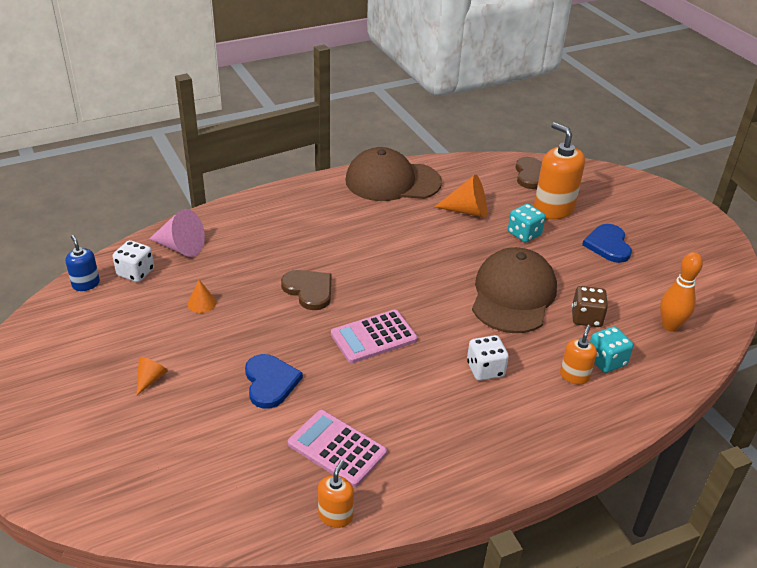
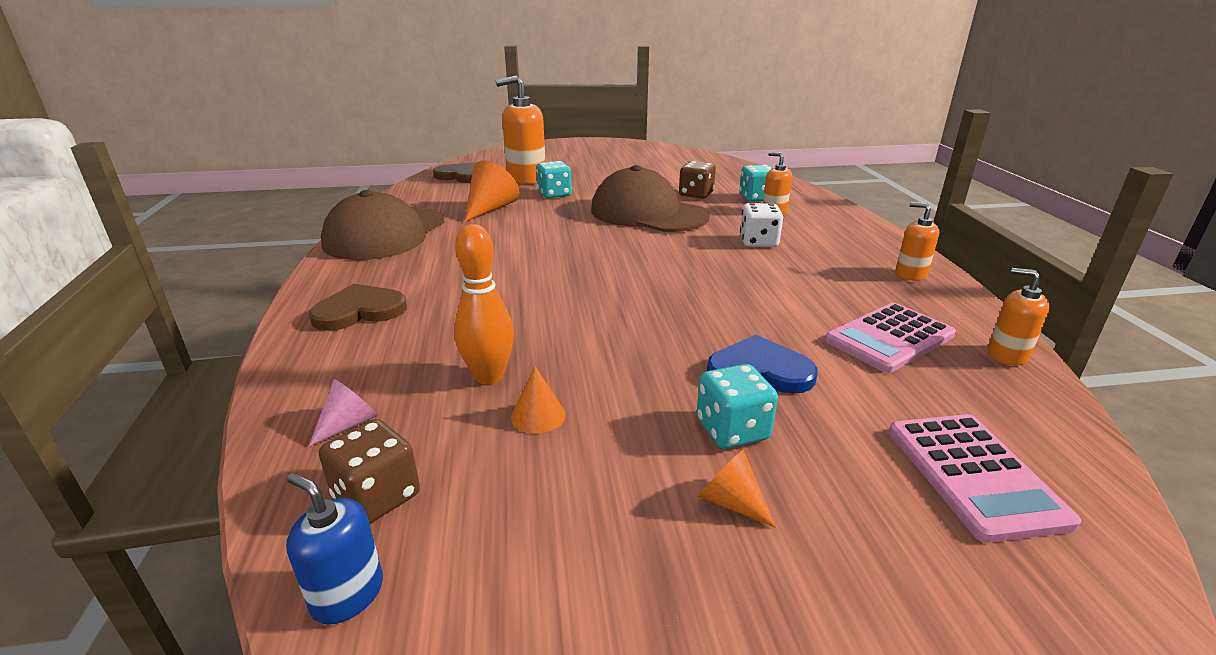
camera: 70 degrees left, 10 degrees down
(86, 284) = (347, 595): blue soap dispenser -> blue soap dispenser turned 45 degrees clockwise
(135, 272) = (377, 496): white dice -> brown dice
(180, 247) = (349, 424): pink cone -> pink cone, size x0.56
(207, 375) = (732, 430): none -> turquoise dice
(309, 290) = (568, 315): brown heart -> brown heart (359, 311)
(374, 337) = (687, 287): pink calculator -> pink calculator (974, 475)
(464, 471) = (910, 274): none -> orange soap dispenser
(608, 245) = (598, 171): blue heart -> none
(670, 326) = (718, 173): orange bowling pin -> orange bowling pin (489, 376)

